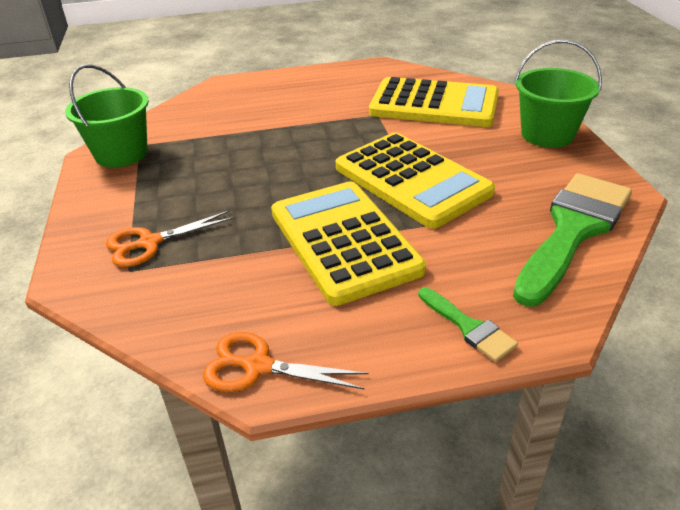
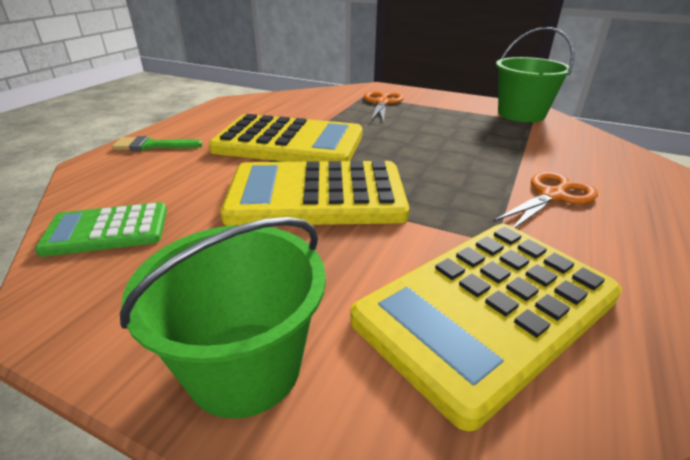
camera: 125 degrees right, 5 degrees down
(258, 366) = (243, 102): orange scissors -> orange scissors (553, 195)
(573, 230) = (107, 230): green brush -> green calculator

